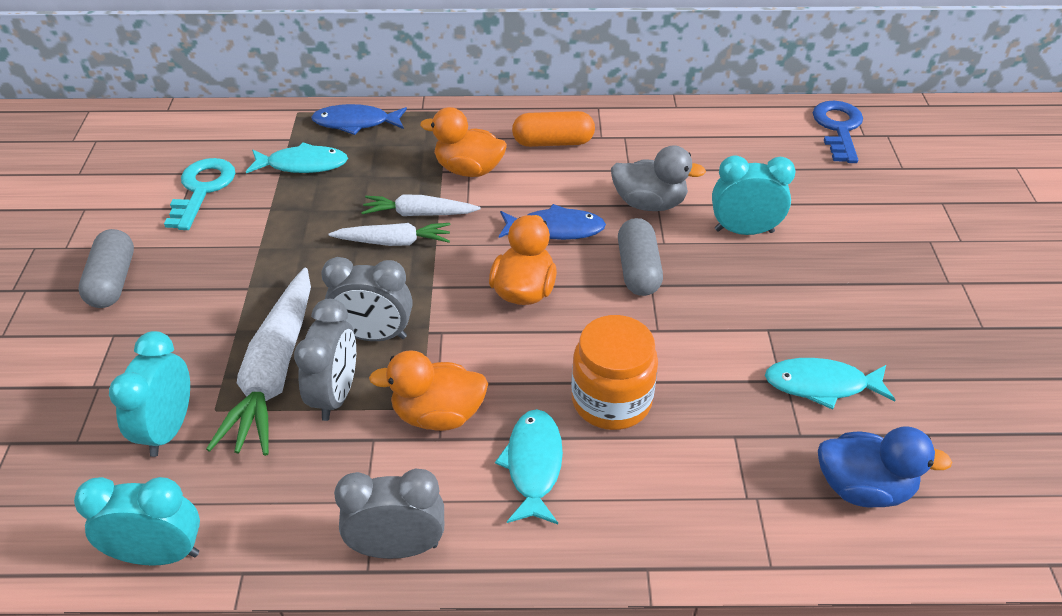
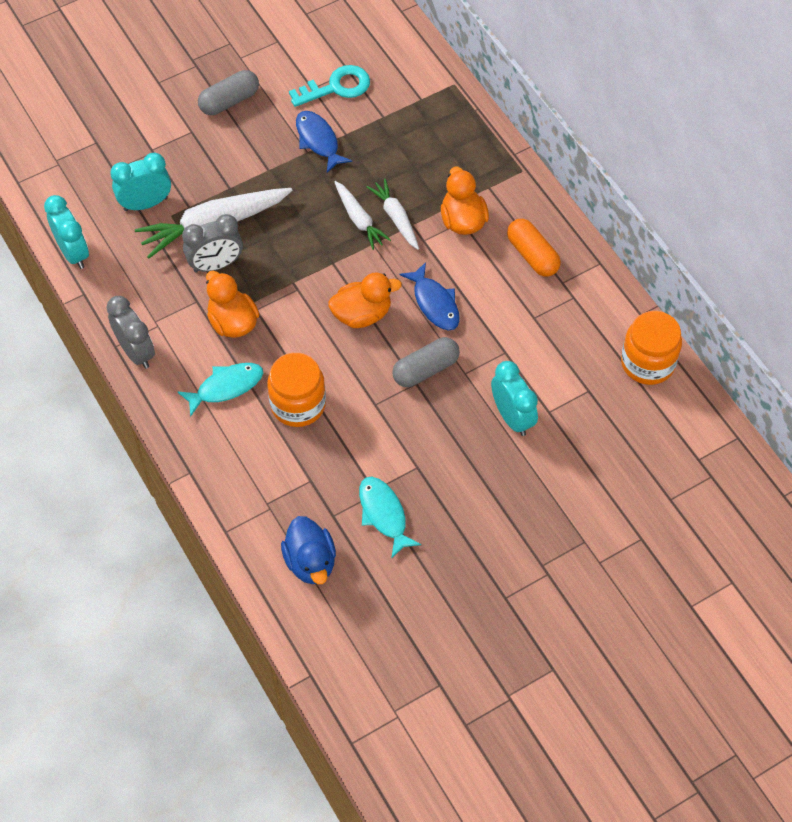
camera: 60 degrees right, 15 degrees up
(303, 165) = (399, 124): turquoise fish -> none
(356, 123) = (466, 125): blue fish -> blue fish (318, 141)
(374, 335) = (272, 257): grey clock -> none
(649, 203) = (502, 347): grey duck -> none
(735, 123) = (647, 363): none -> orange jar
(838, 128) = (694, 438): blue key -> none

